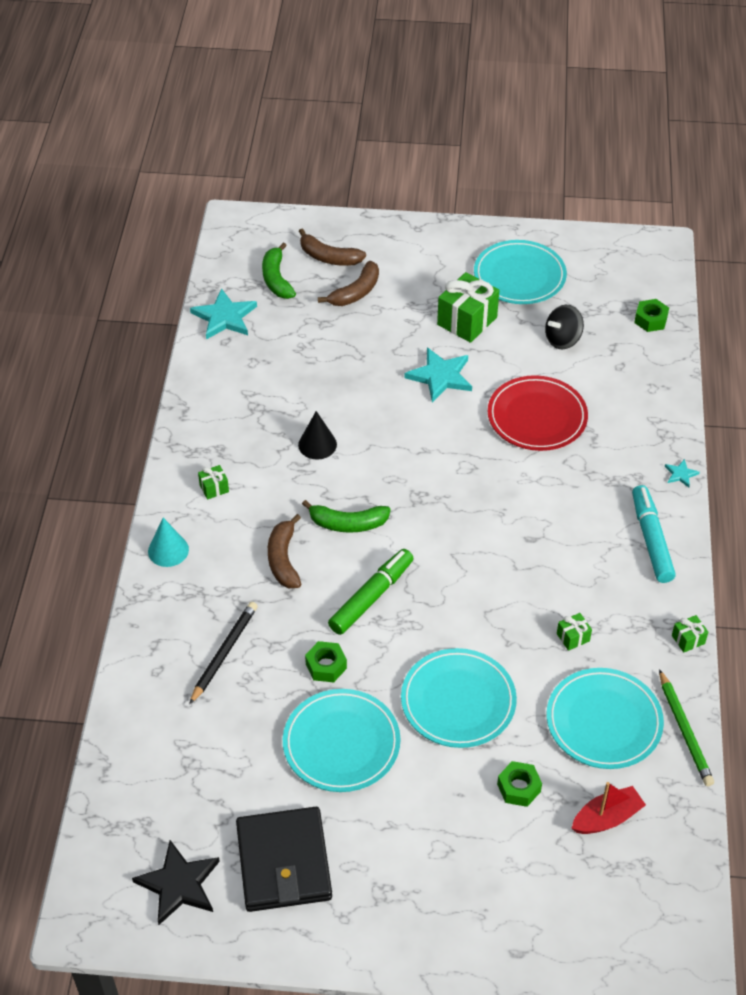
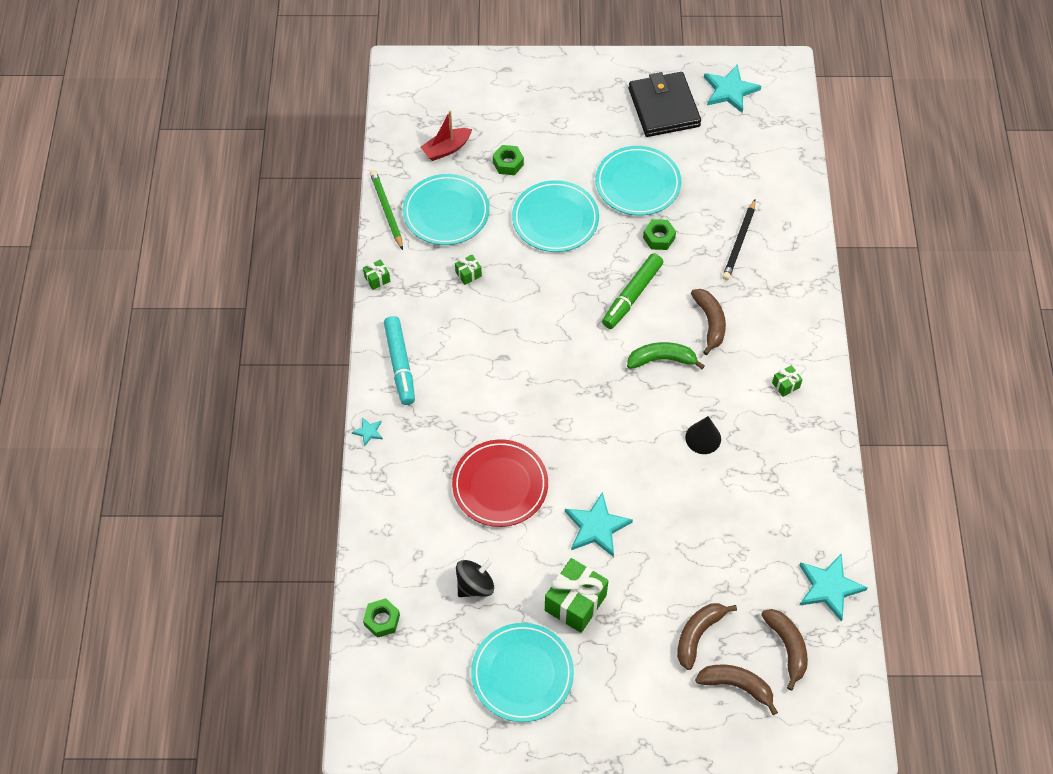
camera: 175 degrees right, 10 degrees up
(168, 550) = (808, 323): turquoise cone -> none
(179, 884) = (730, 90): black star -> turquoise star
(276, 279) = (787, 647): green banana -> brown banana

